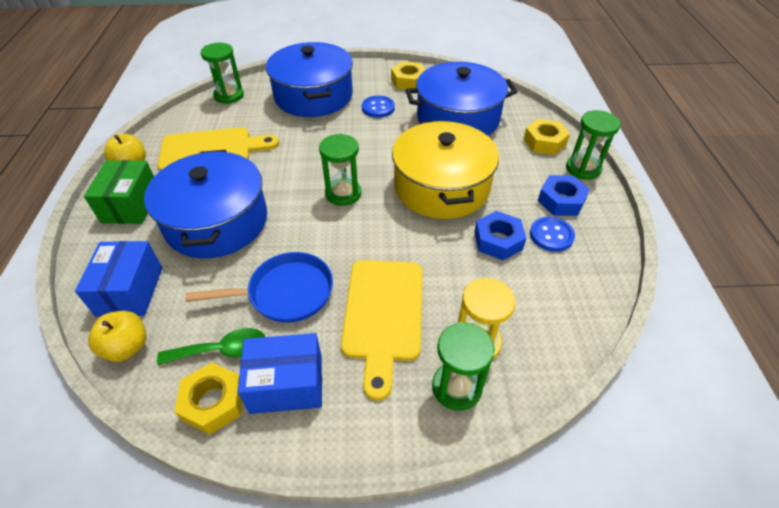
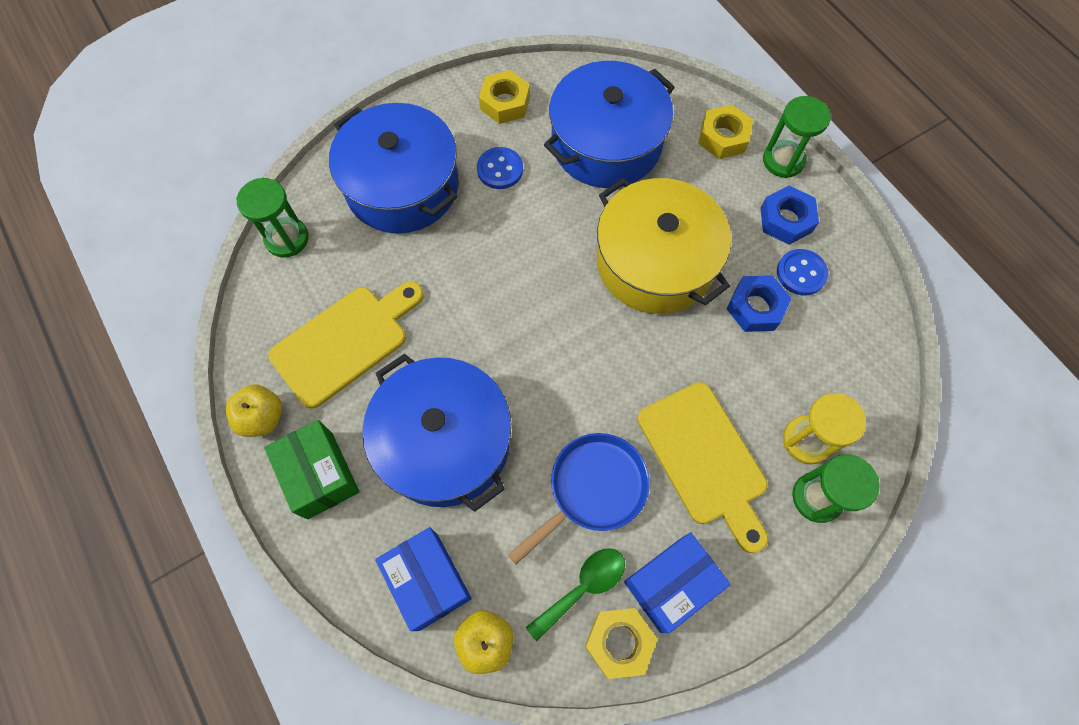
camera: 30 degrees left, 20 degrees up
(343, 193) = (556, 327): green hourglass -> none

